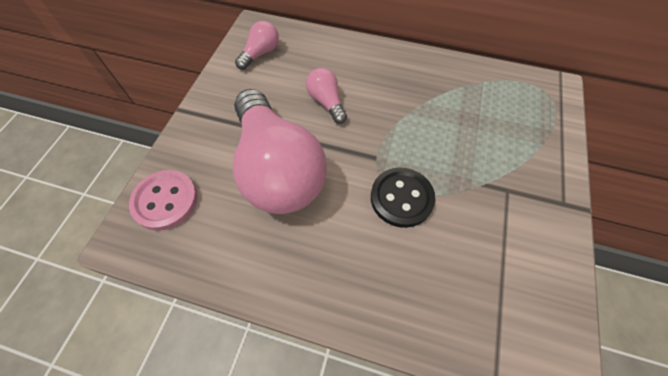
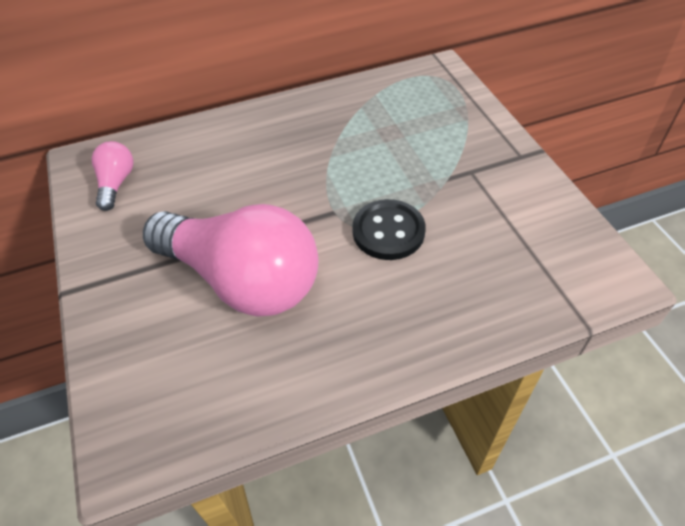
camera: 35 degrees left, 10 degrees down
(165, 201) = (140, 388): pink button -> none
(326, 102) = (238, 191): pink light bulb -> none

